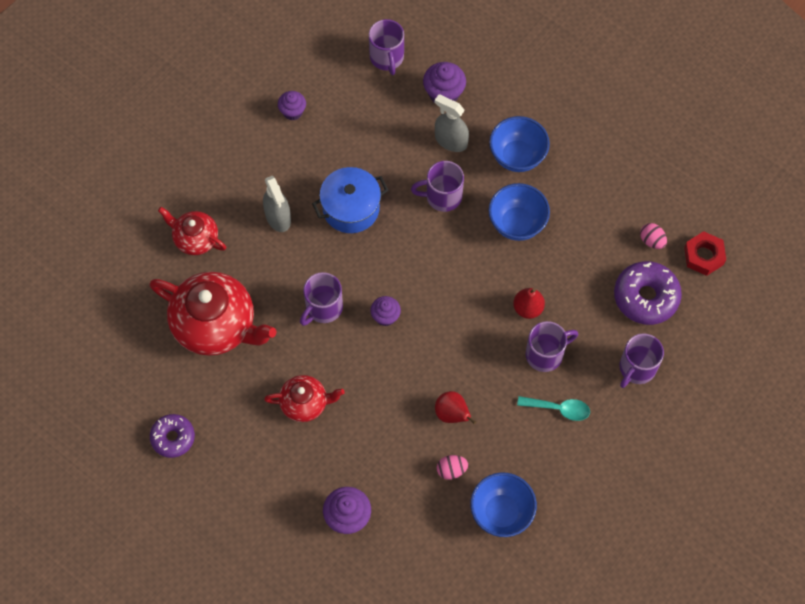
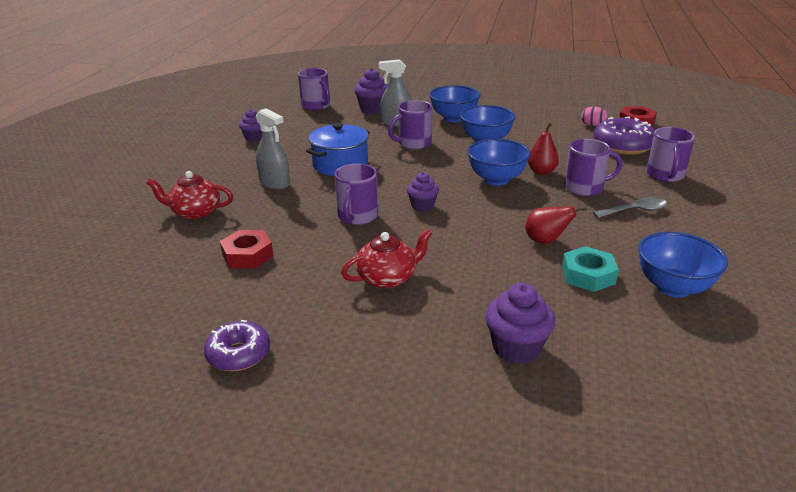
camera: 25 degrees left, 35 degrees down
(216, 325) = (248, 255): red teapot -> red nut
(451, 470) = (588, 275): pink egg -> turquoise nut
(477, 303) = (496, 179): none -> blue bowl
(545, 354) = (585, 188): purple mug -> purple mug turned 45 degrees clockwise
(559, 409) = (635, 211): turquoise spoon -> grey spoon

